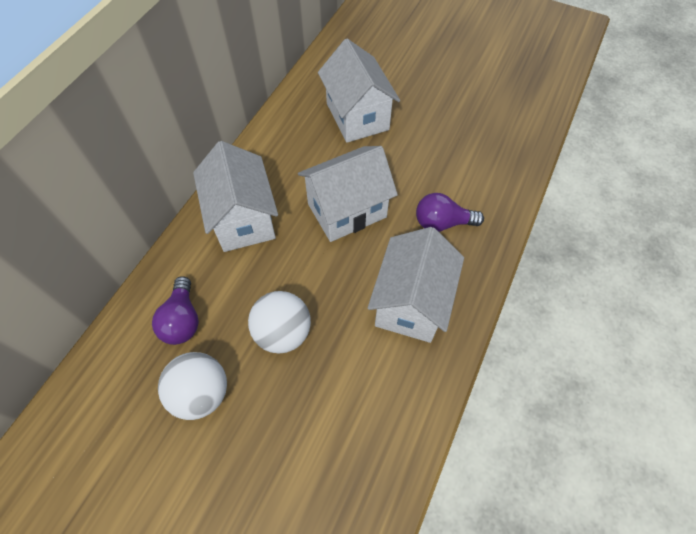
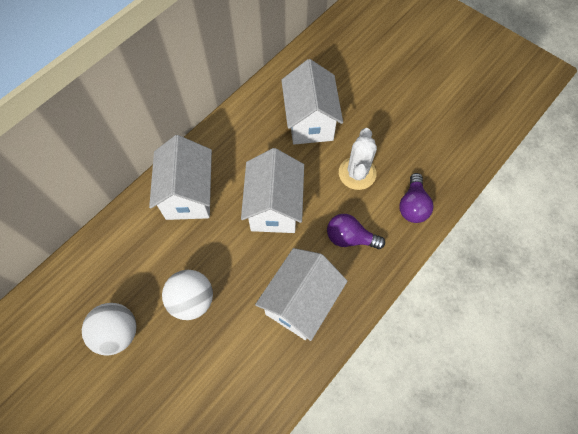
camera: 15 degrees right, 5 degrees up
(182, 320) = (119, 269): purple light bulb -> purple light bulb (412, 205)
(347, 210) = (274, 207): white house -> white house turned 75 degrees counterclockwise
(426, 156) = (357, 173): none -> white cactus

